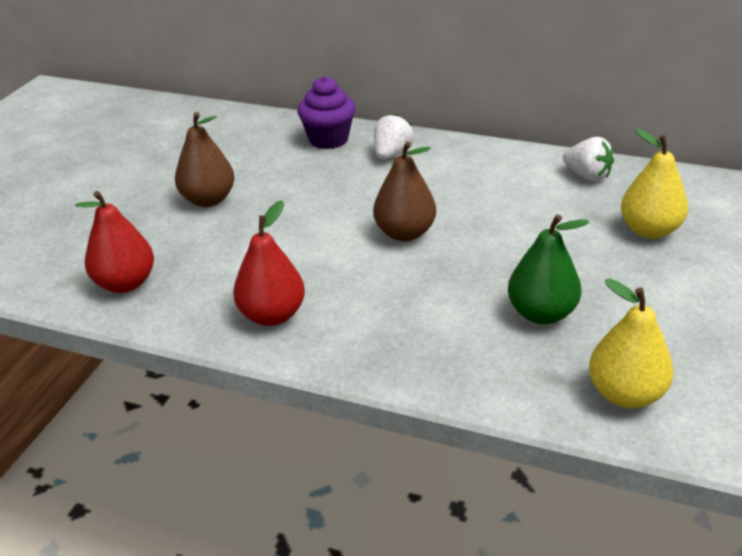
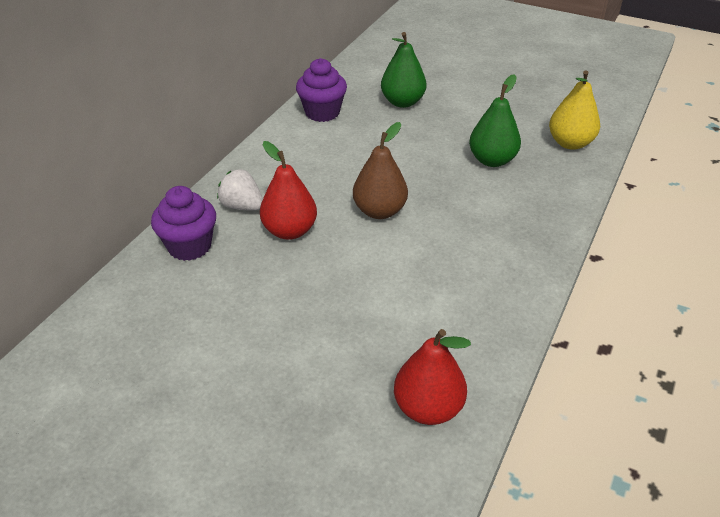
camera: 85 degrees left, 5 degrees up
(208, 200) = (280, 344): brown pear -> none
(272, 315) = (487, 296): red pear -> red pear (290, 231)
(587, 176) = (322, 112): white strawberry -> purple cupcake
(649, 230) = (402, 102): yellow pear -> green pear

